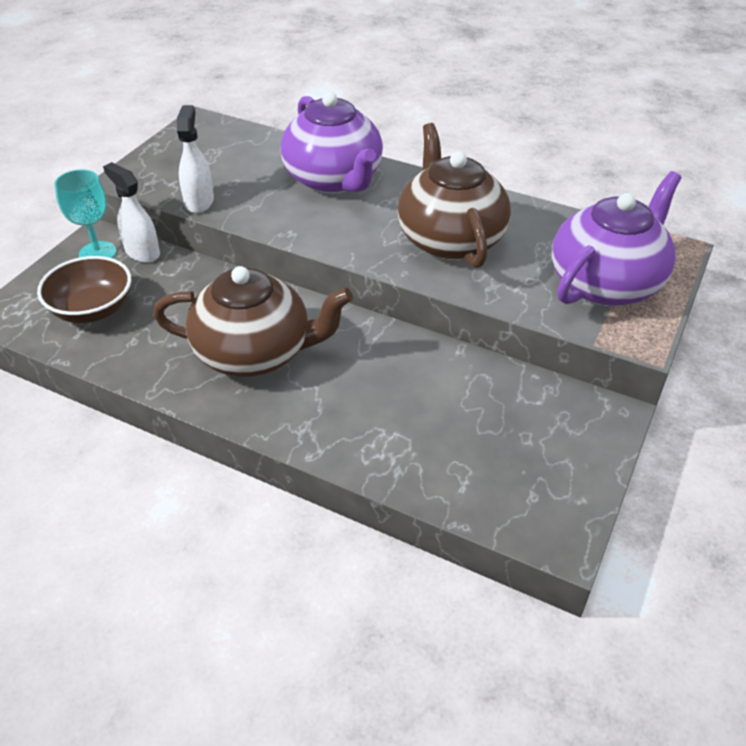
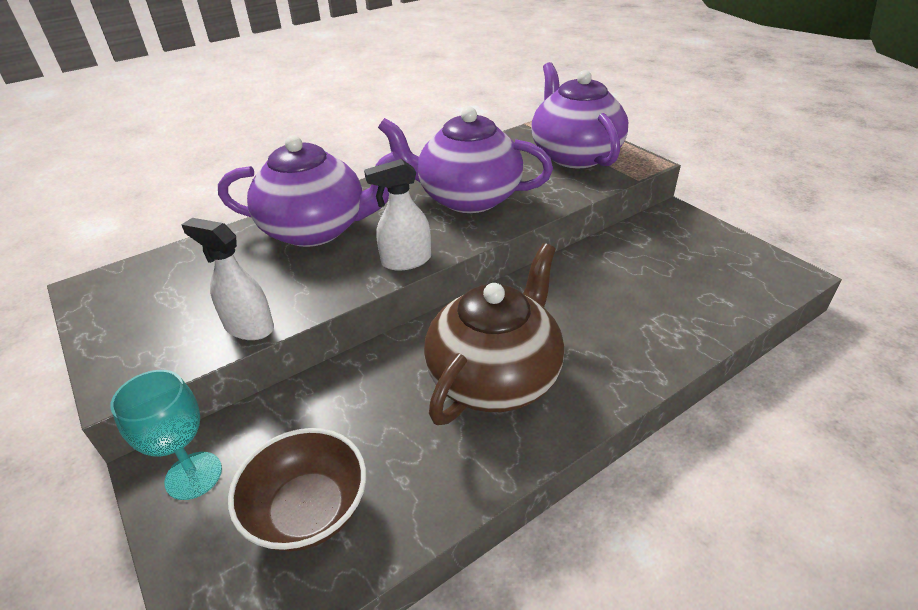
camera: 60 degrees left, 5 degrees down
(142, 252) = (239, 427): white spray bottle -> white spray bottle (406, 261)
(450, 239) = (467, 198): brown teapot -> purple teapot

